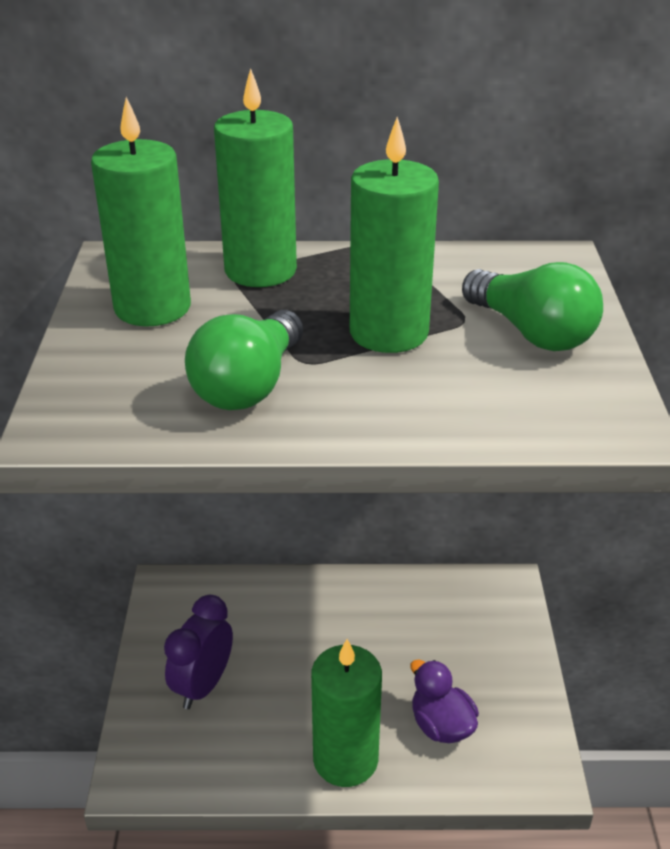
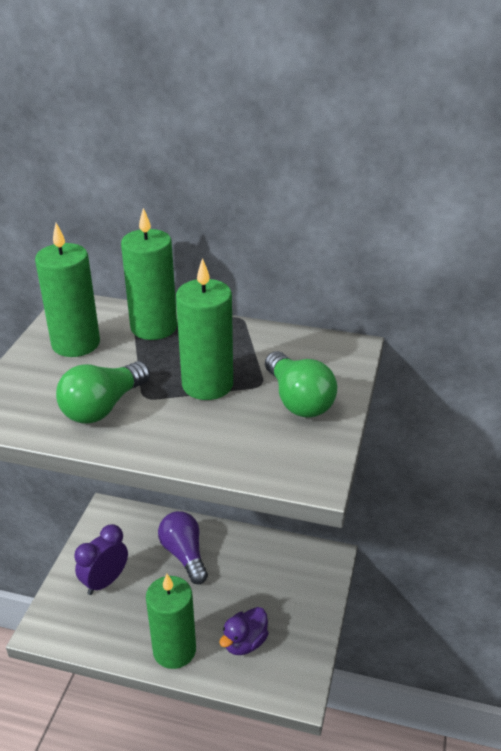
camera: 15 degrees right, 0 degrees up
(305, 624) = (184, 554): none -> purple light bulb
(441, 725) = (244, 642): purple duck -> purple duck turned 120 degrees counterclockwise

